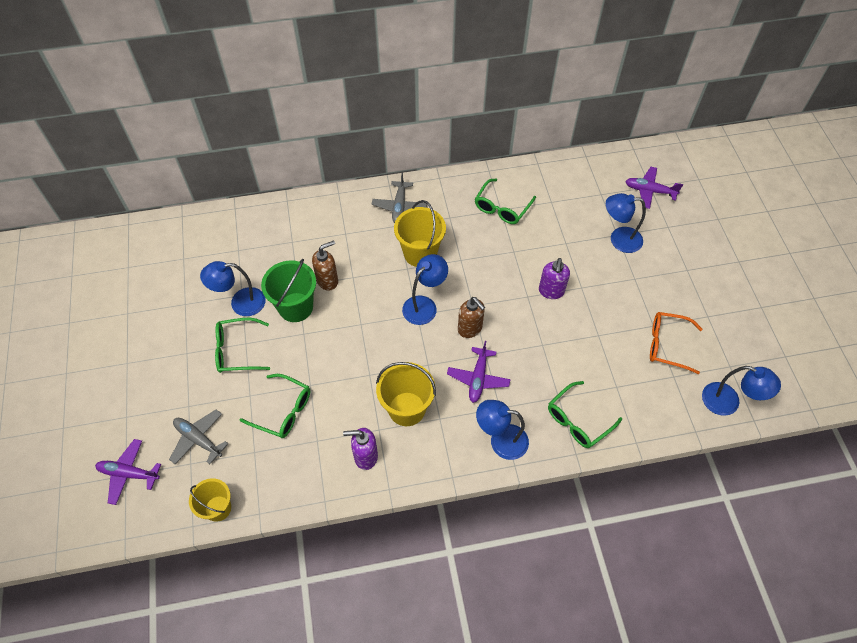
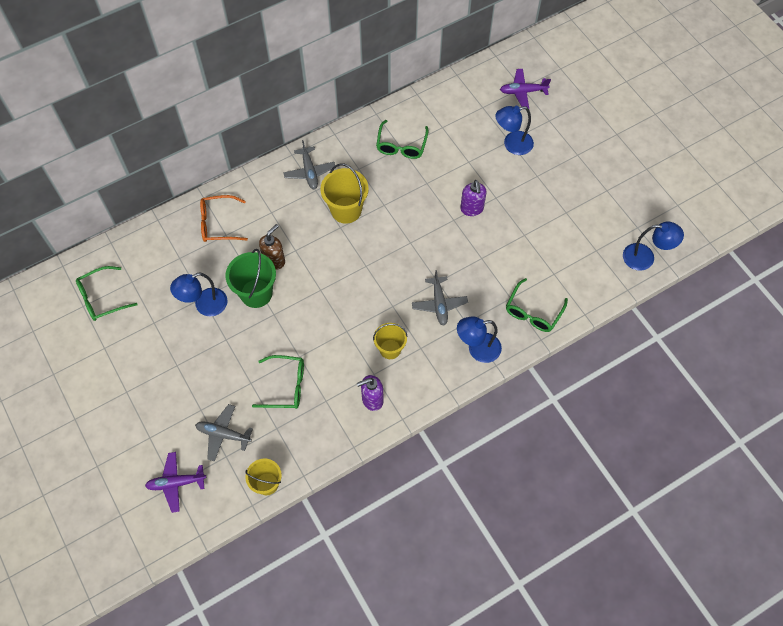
camera: 20 degrees left, 5 degrees up
(237, 350) = (221, 348): green glasses -> green glasses (101, 298)
(407, 409) = (390, 349): yellow bucket -> yellow bucket, size x0.66
(424, 305) = (368, 255): blue lamp -> none
(470, 329) = (416, 263): brown soap dispenser -> none
(478, 378) = (439, 304): purple plane -> grey plane
(667, 345) = (582, 225): orange glasses -> orange glasses (218, 223)

